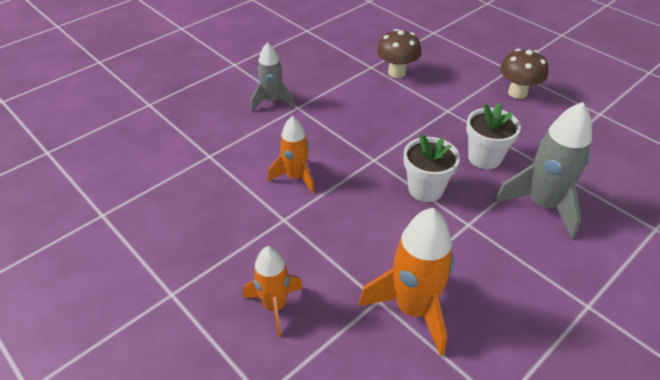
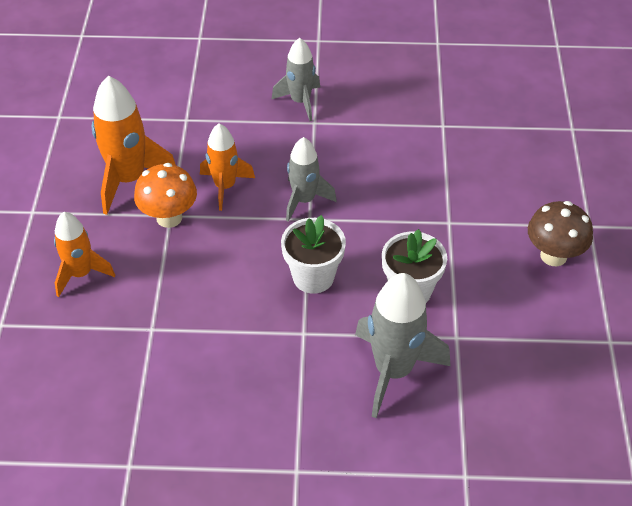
camera: 45 degrees right, 5 degrees up
(286, 221) = (169, 218): none -> orange mushroom
(356, 152) = (304, 200): none -> grey rocket
(397, 72) = (459, 148): brown mushroom -> none
(413, 309) = (165, 356): orange rocket -> orange rocket (129, 179)

